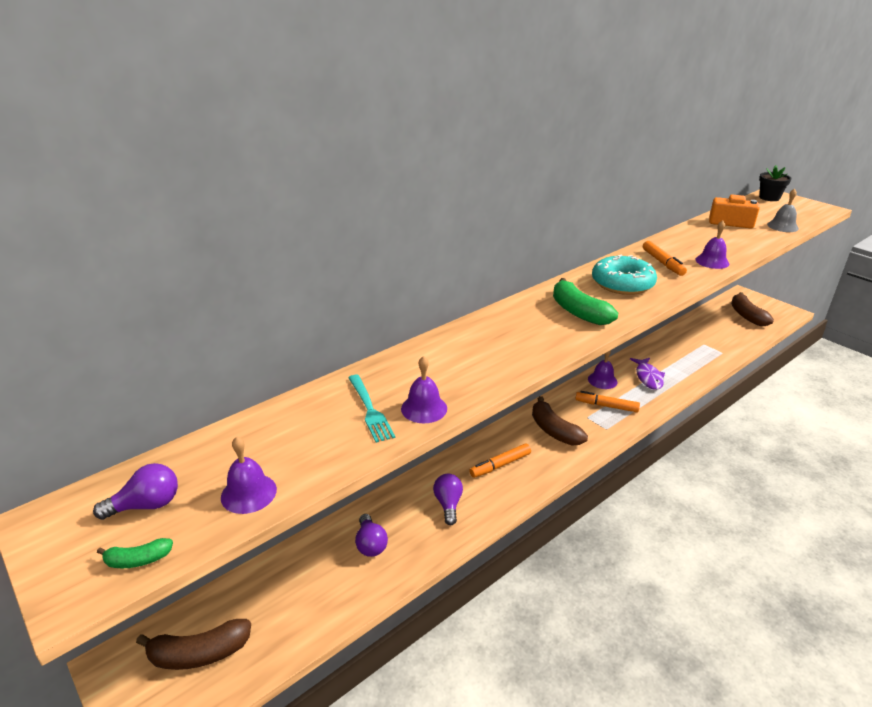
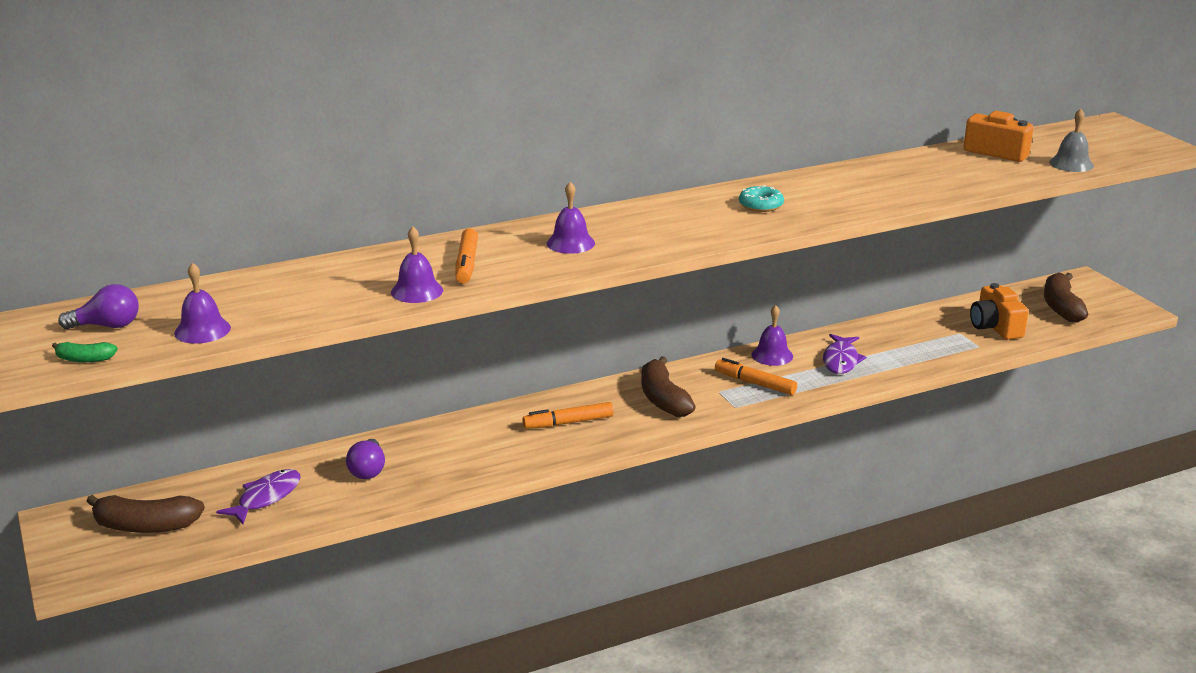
camera: 15 degrees right, 5 degrees down
(297, 593) = (266, 497): none -> purple fish
(370, 410) = (360, 285): turquoise fork -> none
(448, 504) = (479, 449): purple light bulb -> none
(578, 312) = (673, 228): green banana -> none
(622, 283) = (761, 205): turquoise donut -> turquoise donut, size x0.54
(663, 263) = (841, 189): orange marker -> orange marker (467, 264)
(712, 261) = (912, 194): purple bell -> purple bell (570, 243)
(721, 336) = (995, 327): none -> orange camera
(769, 198) = (1100, 126): black flower pot -> none

